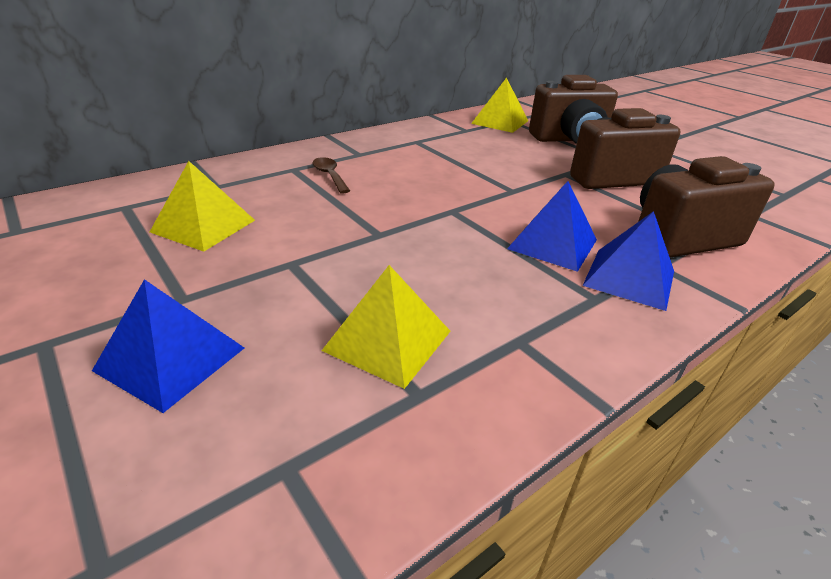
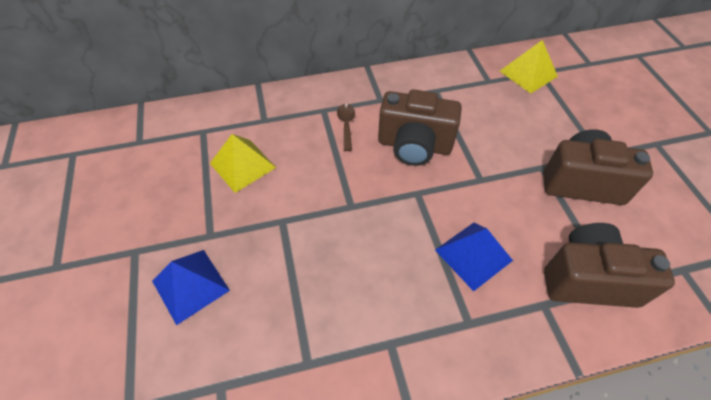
camera: 25 degrees right, 20 degrees up
(387, 340) = (310, 313): yellow pyramid -> none
(569, 139) = (580, 115): brown camera -> brown camera (414, 146)
(629, 278) = (509, 311): blue pyramid -> none

